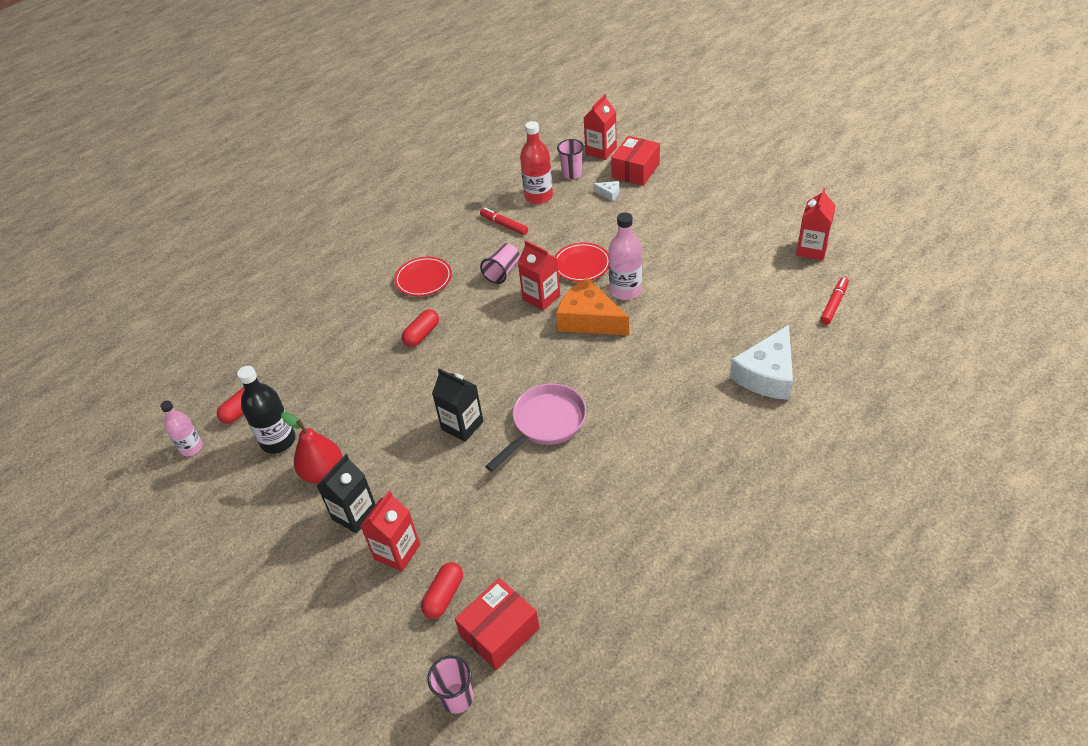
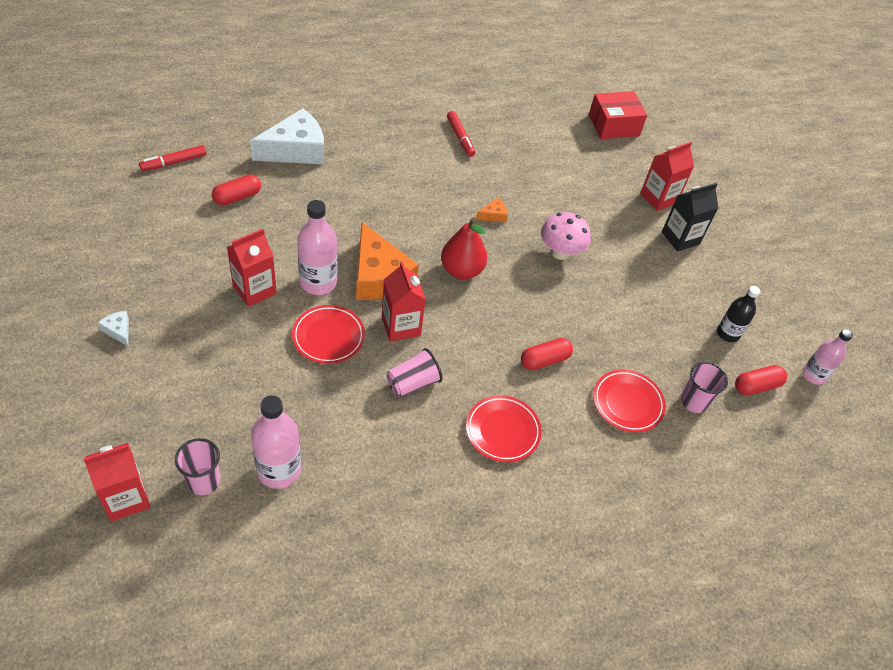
camera: 160 degrees left, 5 degrees up
(278, 441) = (728, 333): black bottle -> black bottle, size x0.66
(323, 472) = (695, 283): red pear -> red pear (461, 270)
(344, 341) = (627, 403): none -> red plate
(444, 596) = (638, 159): red capsule -> red capsule (237, 197)
(457, 698) = (656, 113): pink cup -> pink cup (693, 402)
(462, 425) = (560, 253): black carton -> pink mushroom
(504, 225) = (357, 451): red marker -> red marker (460, 137)
(538, 196) = (279, 470): red bottle -> pink bottle
(545, 424) = (493, 215): pink pan -> orange cheese
(609, 193) = (200, 414): white cheese -> white cheese (118, 330)
(635, 170) = (131, 429): red box -> none
(812, 249) = (115, 213): red carton -> red carton (254, 290)

